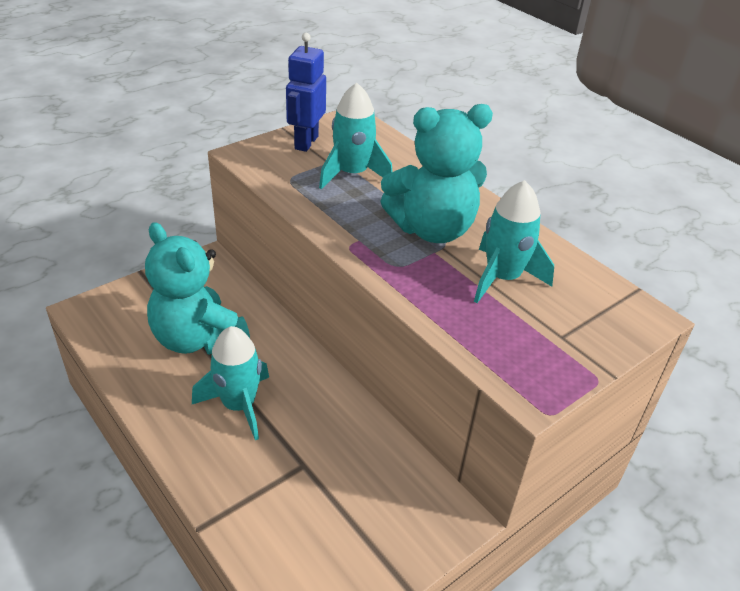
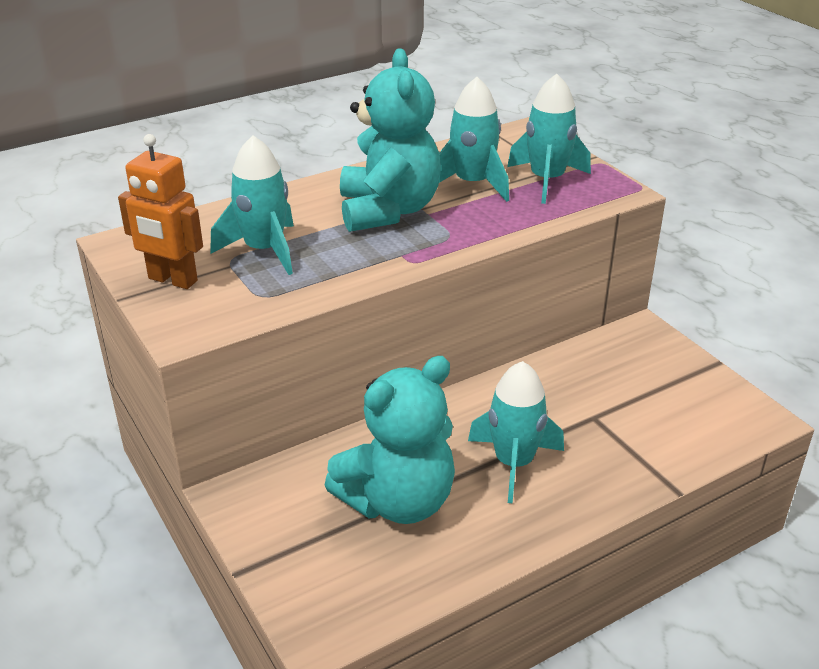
camera: 80 degrees left, 5 degrees down
(306, 142) = (172, 280): blue robot -> orange robot
(532, 331) = (547, 180): none -> turquoise rocket

